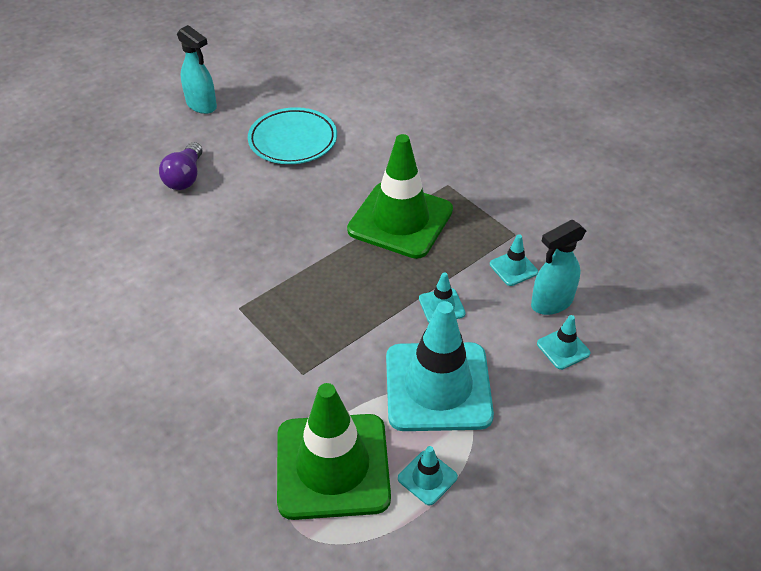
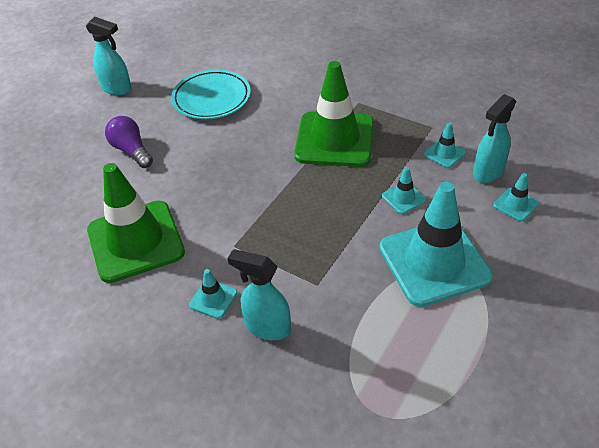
camera: 15 degrees left, 0 degrees up
(185, 177) = (131, 150): purple light bulb -> purple light bulb turned 150 degrees clockwise
(230, 403) = (267, 327): none -> turquoise spray bottle
(332, 466) = (382, 352): green traffic cone -> green traffic cone (135, 241)
(427, 478) = (464, 337): turquoise traffic cone -> turquoise traffic cone (213, 299)

